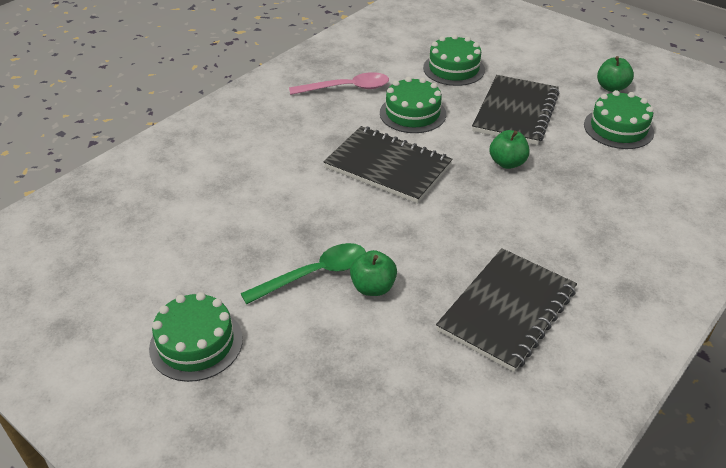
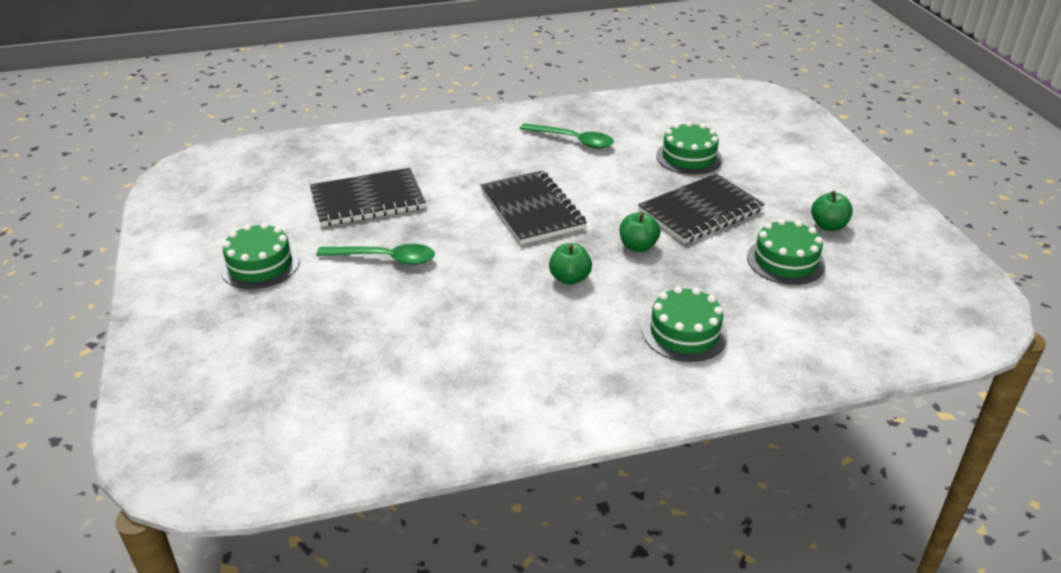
camera: 35 degrees right, 5 degrees down
(346, 88) = (573, 140): pink spoon -> green spoon
(373, 287) = (415, 285): green apple -> green apple (570, 278)
(412, 113) = (604, 179): green cake -> green cake (684, 333)
(507, 310) = (494, 346): black notebook -> black notebook (367, 200)

